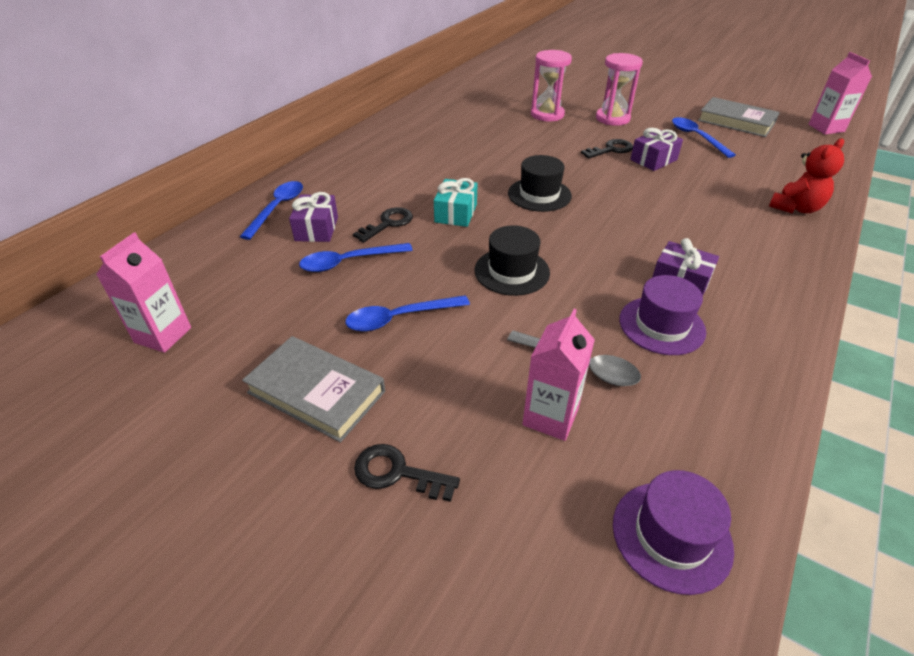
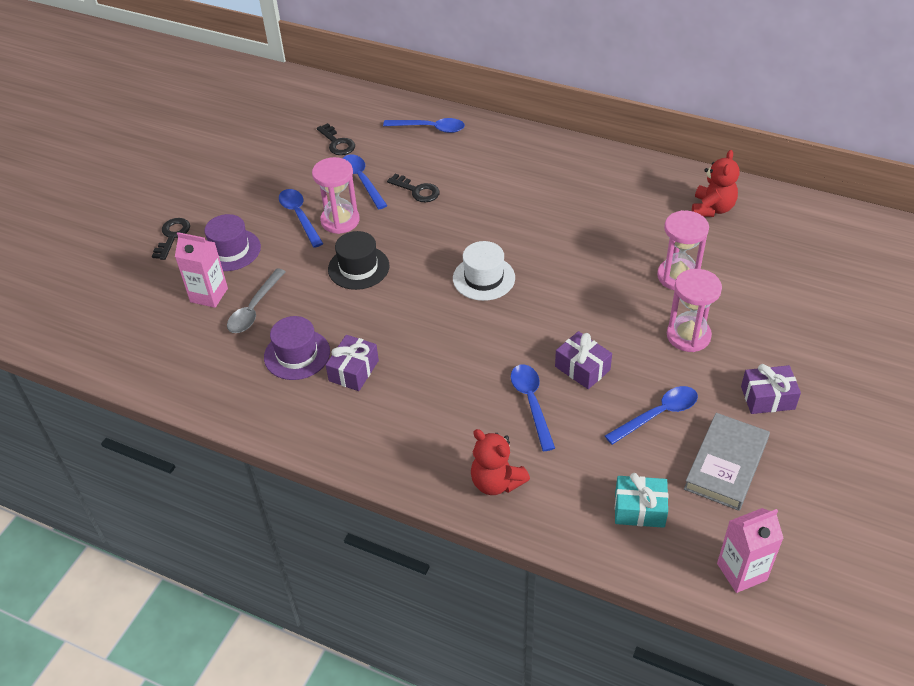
camera: 85 degrees right, 5 degrees up
(163, 335) = (279, 121): pink carton -> none
(316, 229) = (404, 155): purple gift -> purple gift (767, 398)
(316, 392) = (231, 194): grey book -> none
(421, 282) = (340, 220): none -> pink hourglass
(456, 213) = (440, 227): turquoise gift -> turquoise gift (639, 509)
(471, 95) = (712, 208): none -> red teddy bear
(539, 194) = (483, 278): black hat -> white hat
(611, 150) = (598, 332): black key -> black key (337, 143)
(671, 535) = (124, 346): purple hat -> purple hat (230, 250)
(699, 185) = (531, 403): none -> blue spoon

